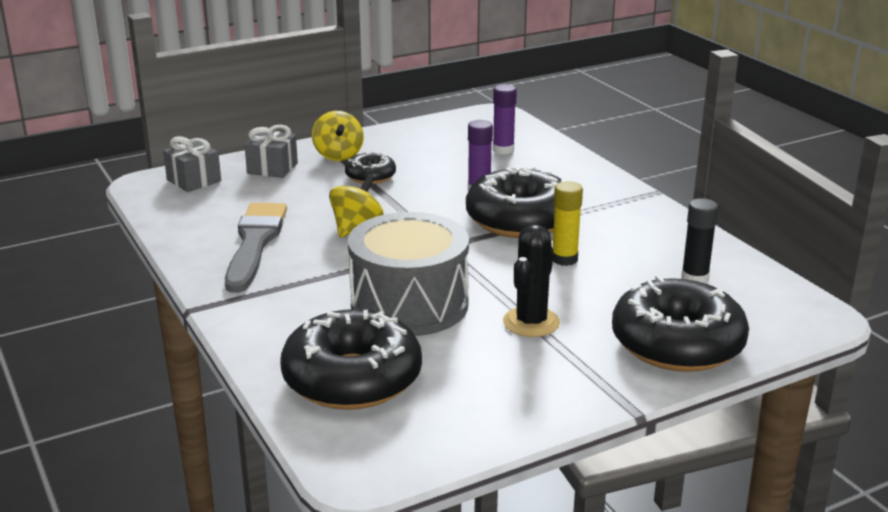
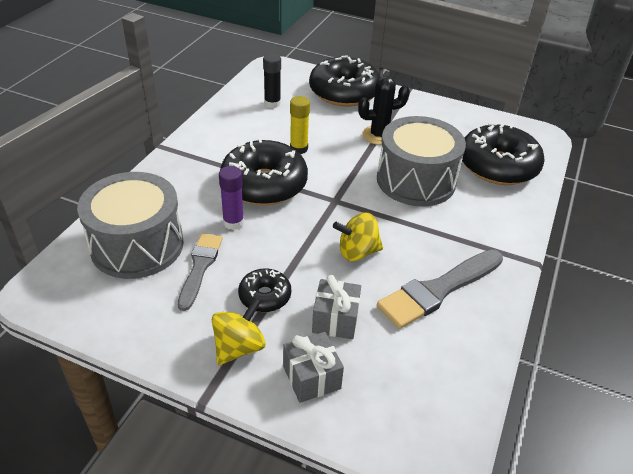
camera: 130 degrees left, 15 degrees up
(194, 180) = (395, 420): grey gift -> grey gift (335, 320)
(440, 164) = (200, 267): none -> grey brush
(503, 150) = (137, 245): purple glue stick -> grey drum

